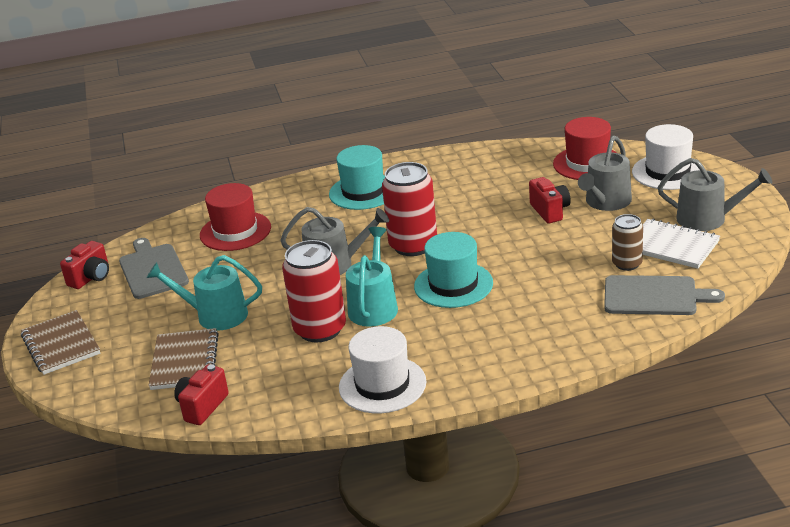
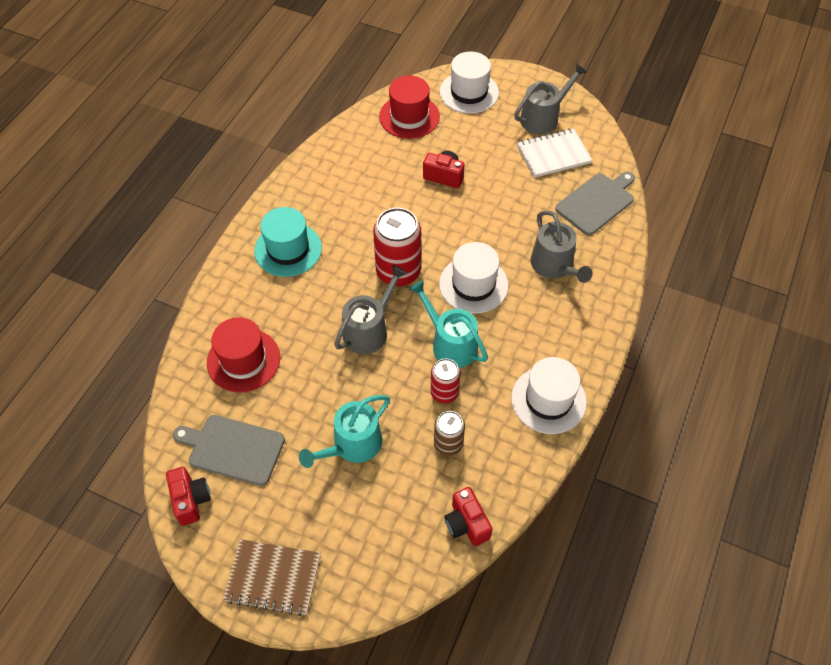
camera: 55 degrees left, 25 degrees up
(185, 361) = (394, 502): brown notebook -> none
(320, 329) = (444, 392): red can -> red can, size x0.58
(453, 285) = (473, 284): turquoise hat -> white hat
(606, 202) = (467, 144): grey watering can -> grey watering can (554, 266)
(627, 264) = (548, 188): brown can -> brown can (448, 444)

